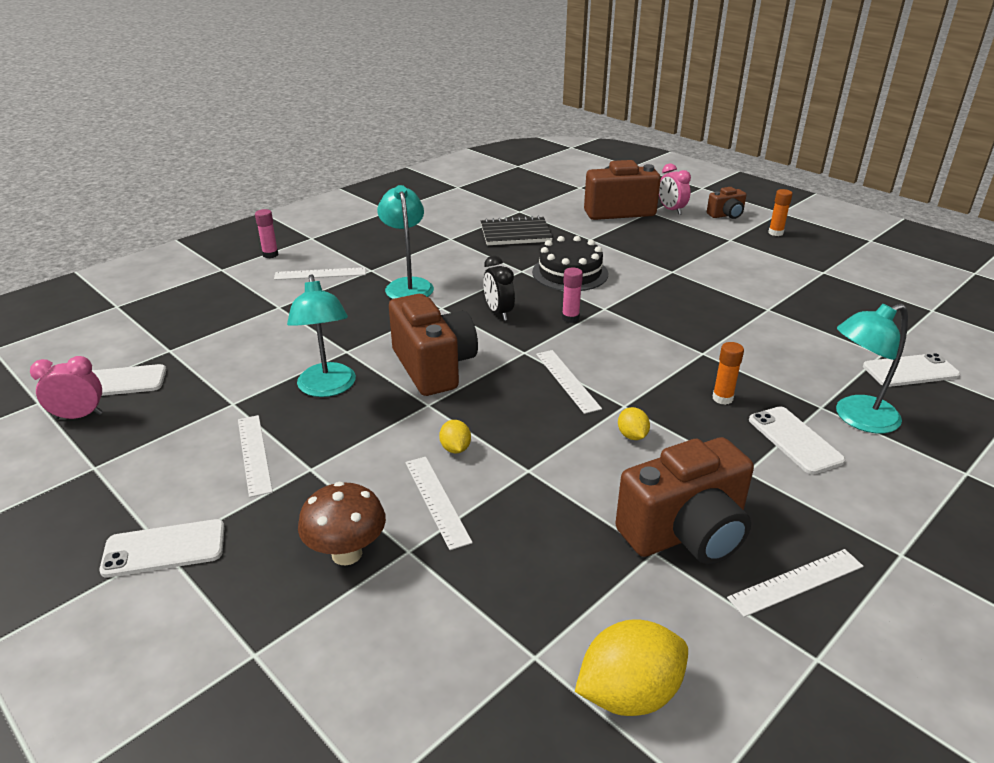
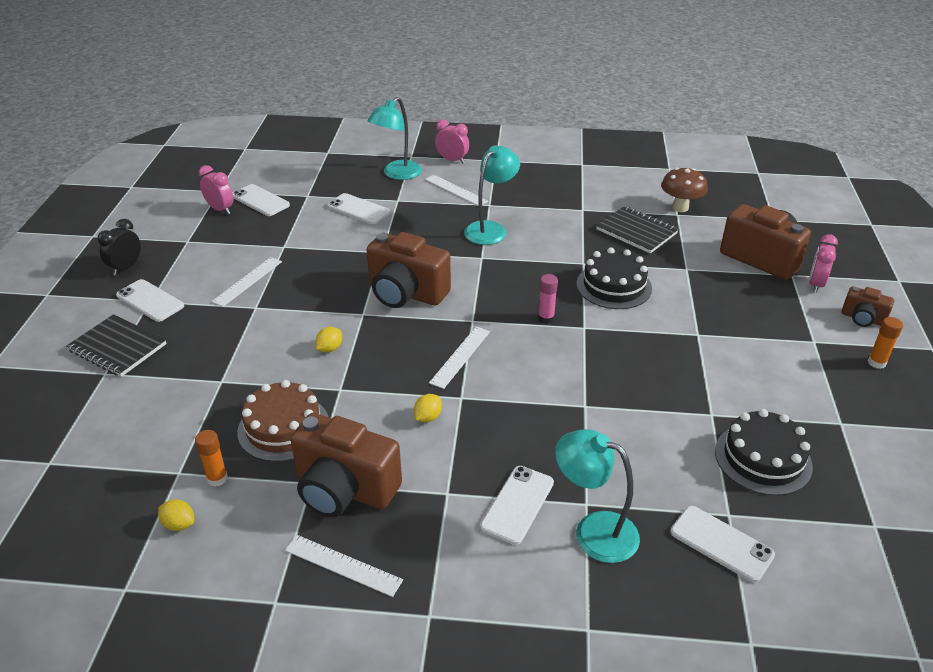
camera: 50 degrees right, 5 degrees up
(217, 619) = (118, 347): none -> black notebook
(253, 332) = (358, 209): none -> white phone
(270, 255) = (452, 160): pink glue stick -> pink clock
(327, 388) = (335, 268): turquoise lamp -> turquoise lamp (397, 174)
(347, 553) = (199, 361): brown mushroom -> brown mushroom (680, 207)
(433, 367) = (406, 293): brown camera -> brown camera turned 90 degrees clockwise
(437, 500) = (273, 368): white ruler -> none
(498, 313) = (508, 284): black clock -> black clock (126, 267)
(546, 535) = (283, 427): none -> brown cake
(629, 693) = (179, 524): yellow lemon -> yellow lemon, size x0.50
(722, 398) = (530, 442): orange glue stick -> orange glue stick (217, 478)
(834, 314) = (763, 458): none -> black cake

